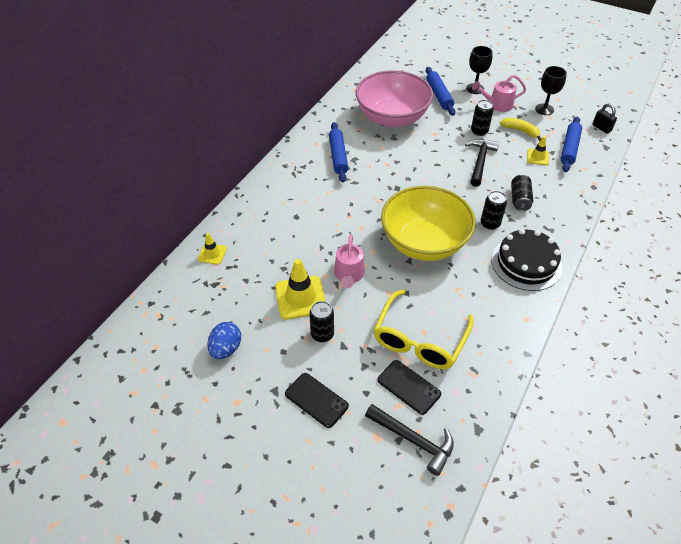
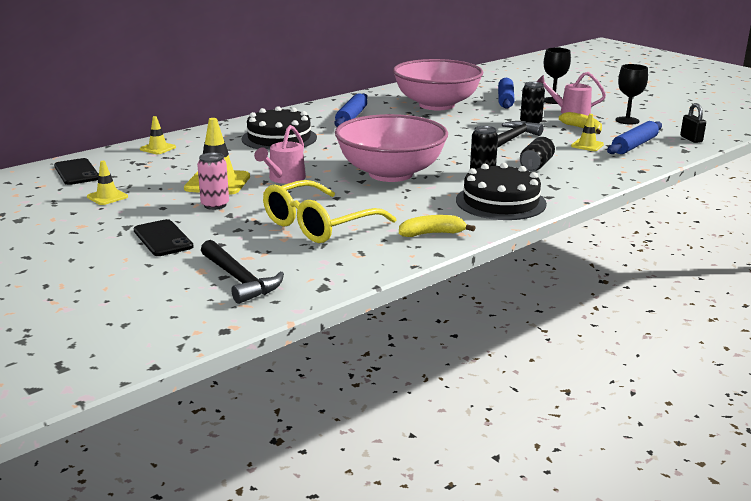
camera: 20 degrees right, 25 degrees down
(226, 349) = (107, 197): blue egg -> yellow traffic cone
(302, 208) = (279, 138): none -> black cake
(322, 334) = (215, 205): black can -> pink can
(408, 387) = (272, 249): black phone -> black phone (77, 172)
(424, 243) = (390, 173): yellow bowl -> pink bowl
(506, 326) = (432, 234): none -> yellow banana

